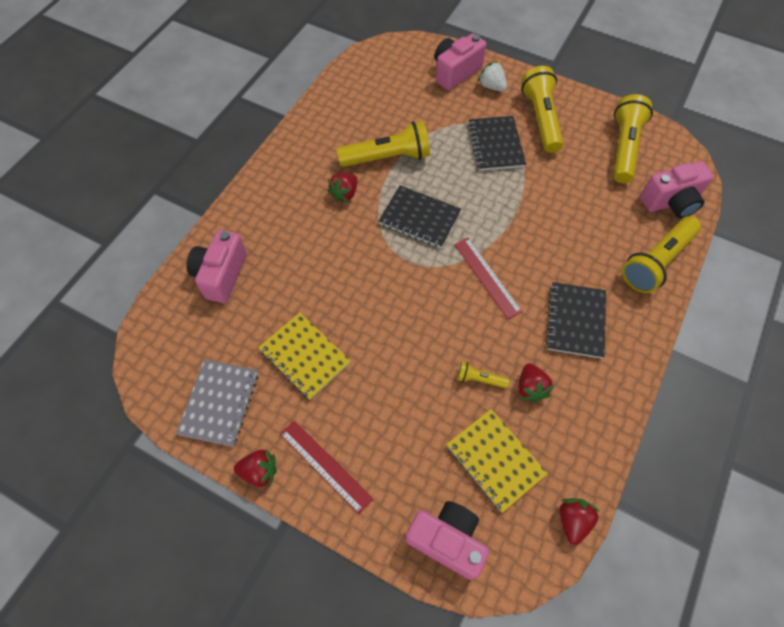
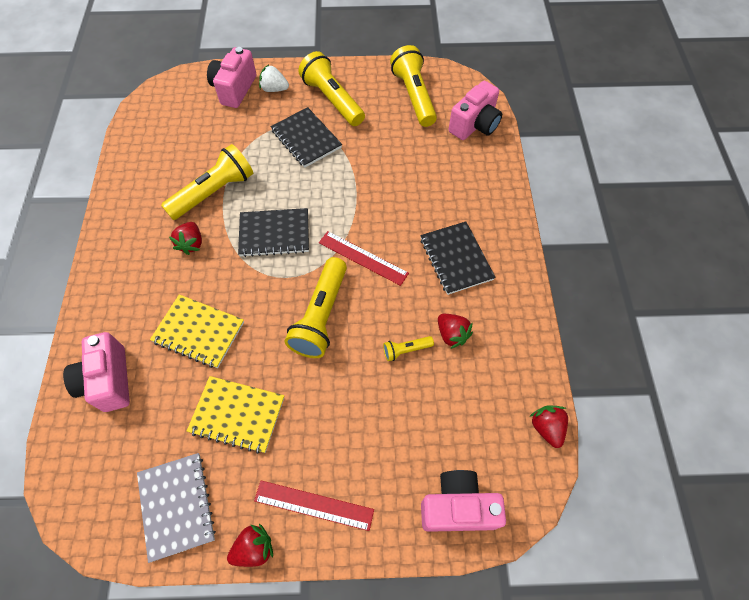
camera: 30 degrees left, 0 degrees up
(495, 460) = (458, 413): yellow notebook -> yellow notebook (199, 332)
(656, 262) = (490, 179): yellow flashlight -> yellow flashlight (321, 316)

